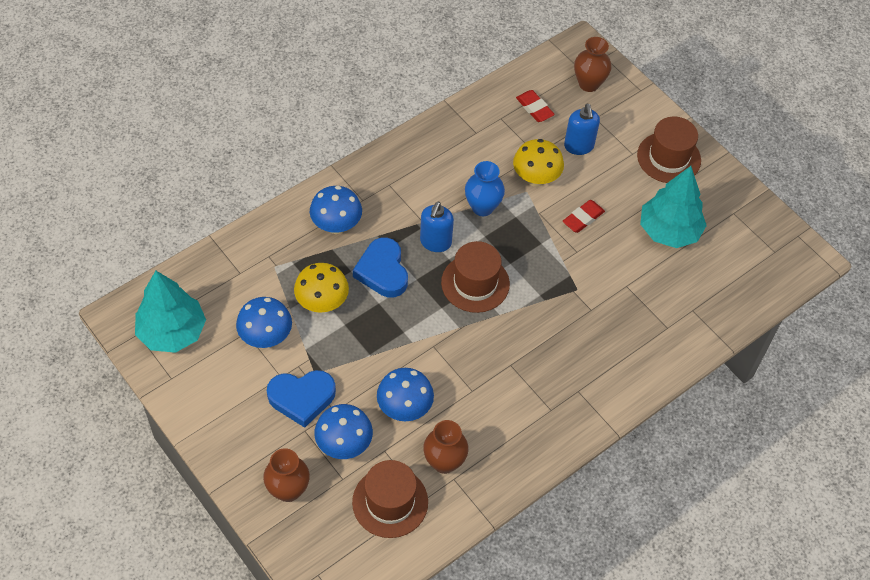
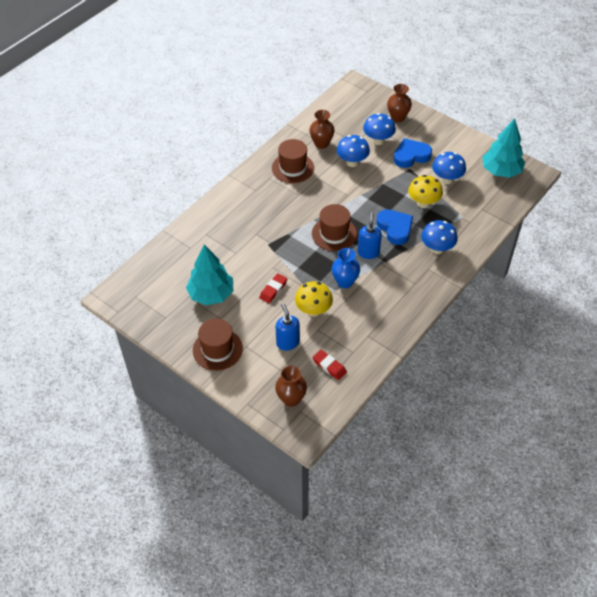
camera: 170 degrees right, 5 degrees down
(390, 502) = (343, 123): brown hat -> brown hat (293, 168)

